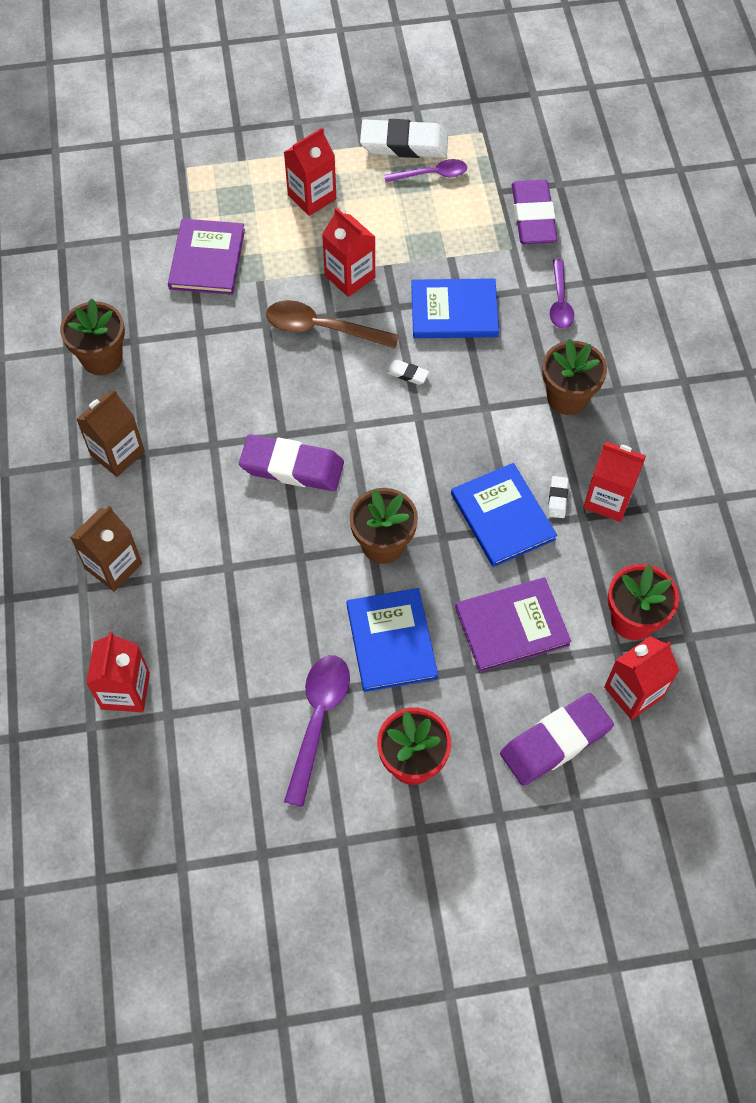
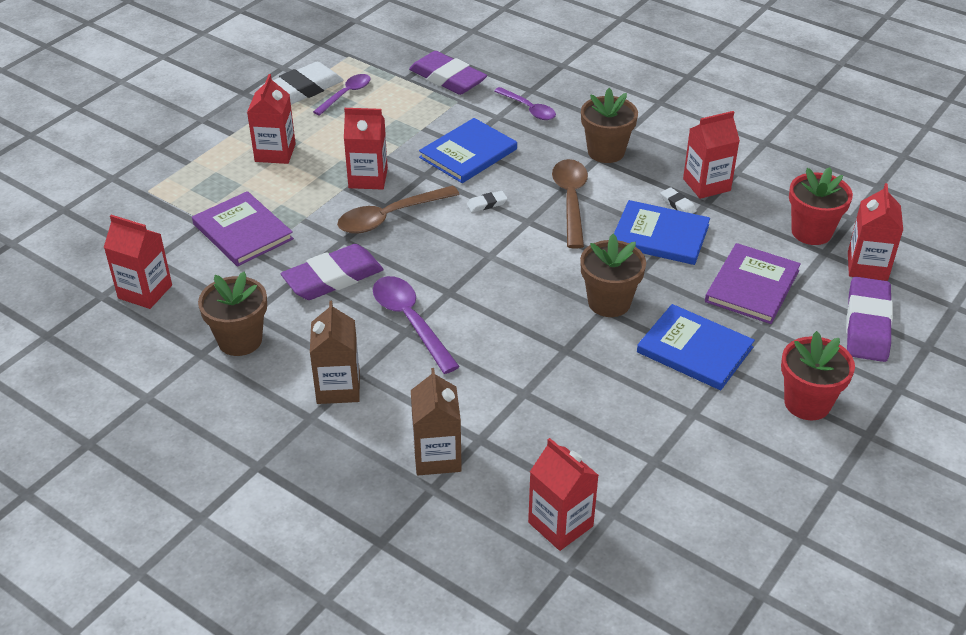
camera: 45 degrees left, 20 degrees down
(89, 264) = (145, 292): none -> red carton
(292, 467) = (483, 305): purple eraser -> purple eraser (333, 278)
(318, 720) = (717, 430): purple spoon -> purple spoon (410, 321)
(475, 424) = (571, 201): none -> brown spoon

